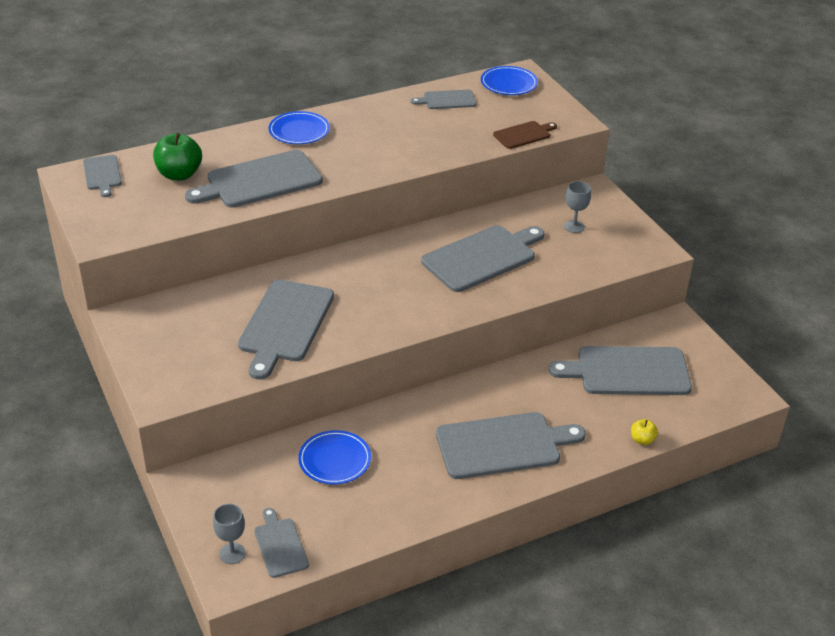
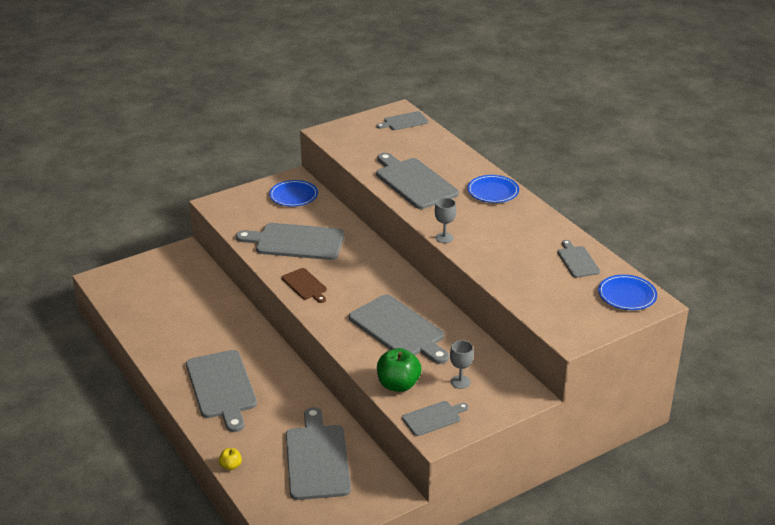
camera: 85 degrees right, 5 degrees down
(179, 174) = (413, 149): green apple -> green apple (398, 385)
(232, 553) = (122, 276): grey goblet -> grey goblet (444, 238)
(280, 545) = (127, 294): grey cutting board -> grey cutting board (433, 418)
(334, 460) = (204, 308): blue plate -> blue plate (293, 196)
(524, 134) = (533, 307): brown cutting board -> brown cutting board (305, 285)

